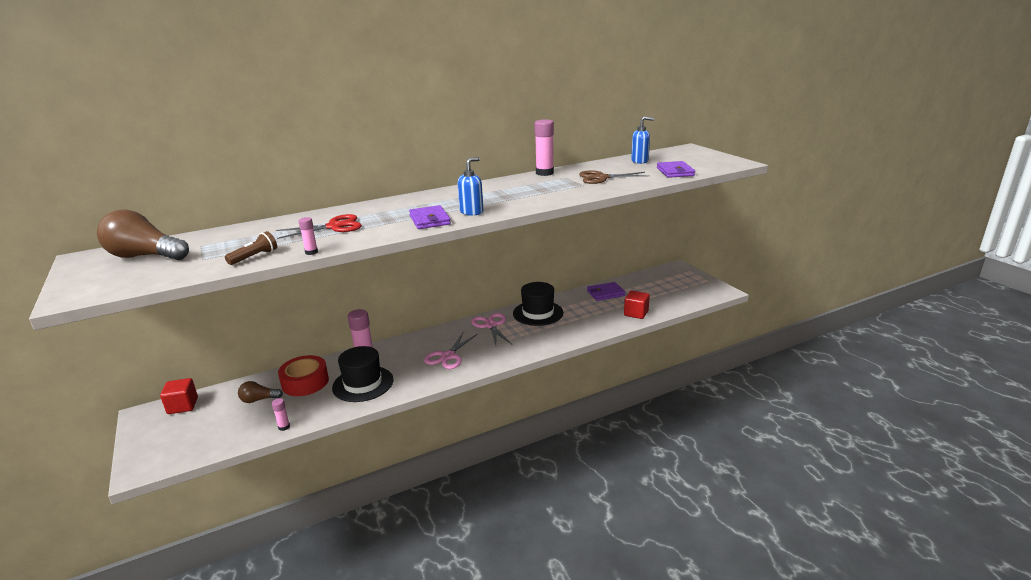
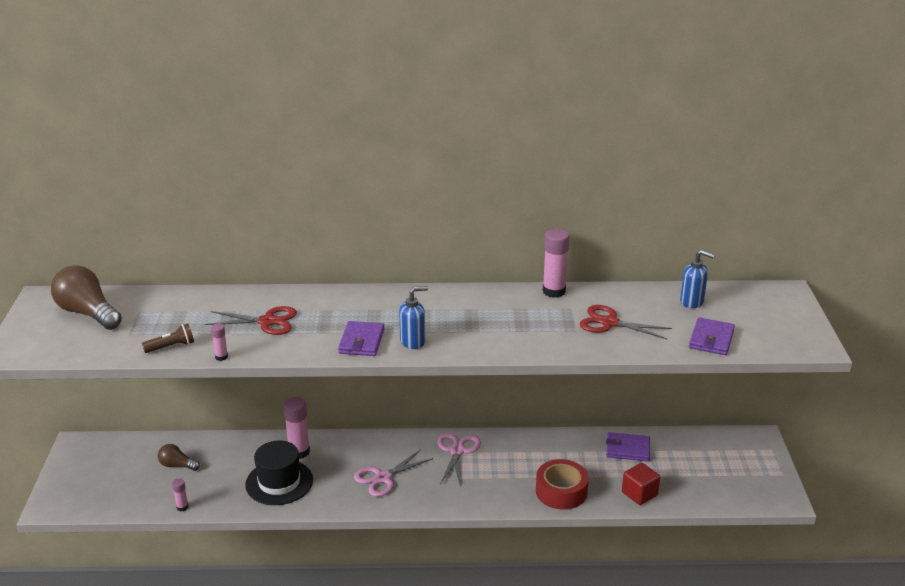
camera: 25 degrees right, 5 degrees up
(183, 406) = (111, 447): red cube -> none
(305, 382) = (228, 459): red tape -> red tape (561, 491)
(538, 313) = (522, 451): black hat -> none
(601, 178) = (609, 323): brown scissors -> red scissors

